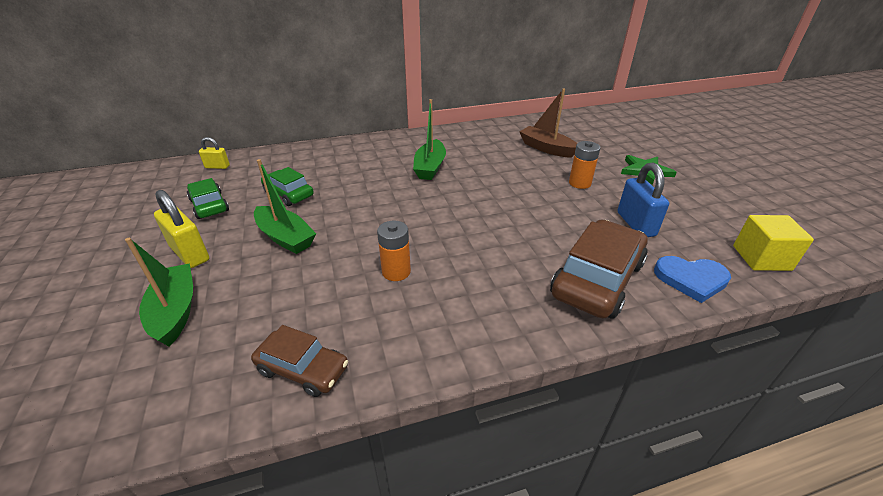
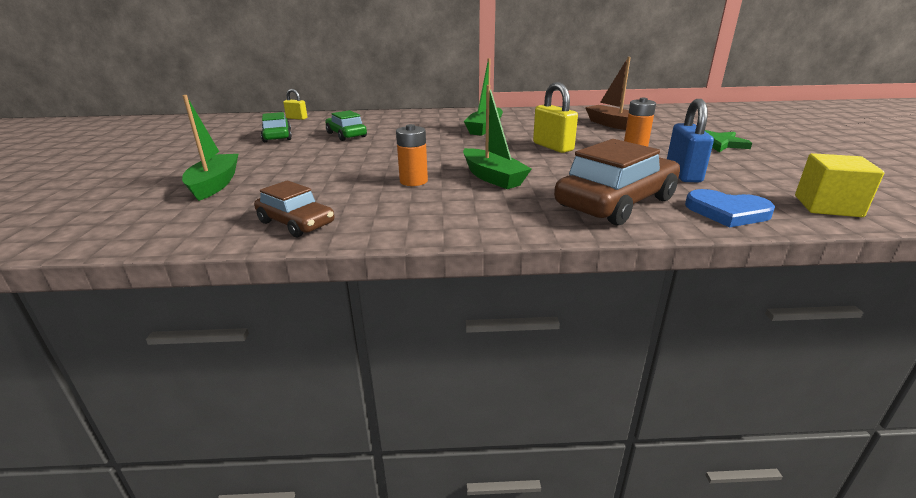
camera: 15 degrees right, 10 degrees down
(190, 254) = (245, 158): yellow padlock -> yellow padlock (553, 147)
(285, 237) = (328, 156): green boat -> green boat (493, 177)

